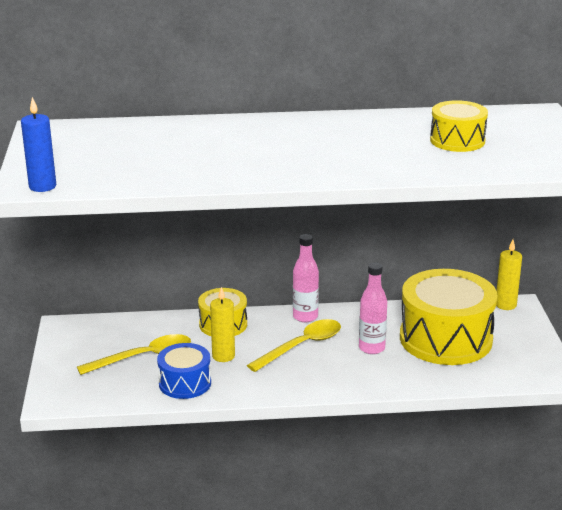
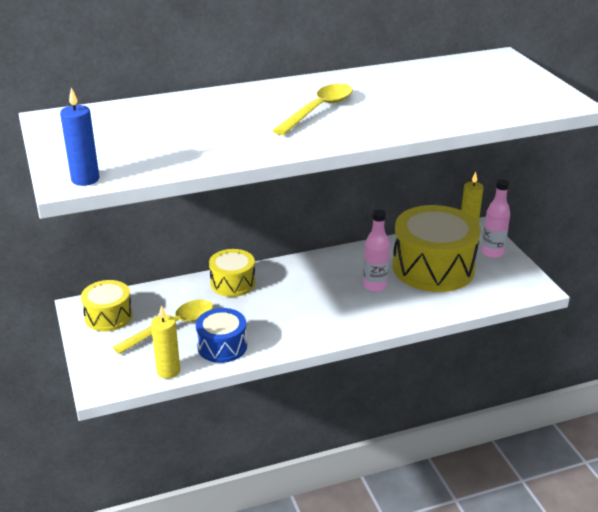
camera: 15 degrees left, 5 degrees up
(223, 356) = (246, 314): yellow candle -> yellow candle (168, 371)
(301, 346) = (313, 293): yellow spoon -> yellow spoon (318, 110)
(305, 317) = (303, 265): pink bottle -> pink bottle (492, 253)
(457, 140) = (450, 89): yellow drum -> yellow drum (108, 316)

